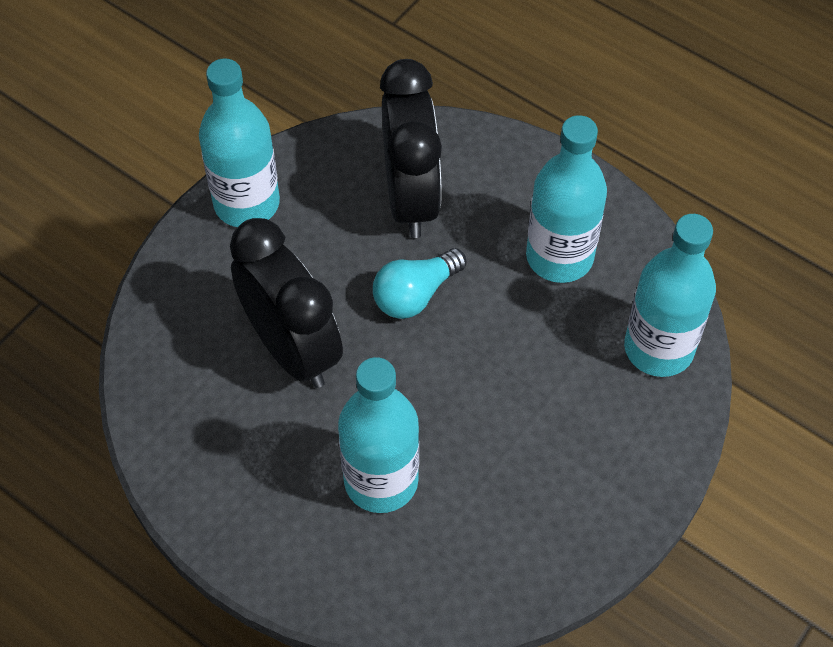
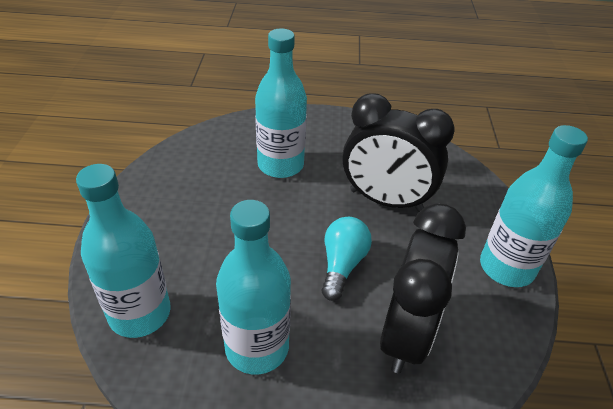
camera: 145 degrees right, 15 degrees down
(411, 198) = (406, 334): black clock -> black clock turned 120 degrees counterclockwise

